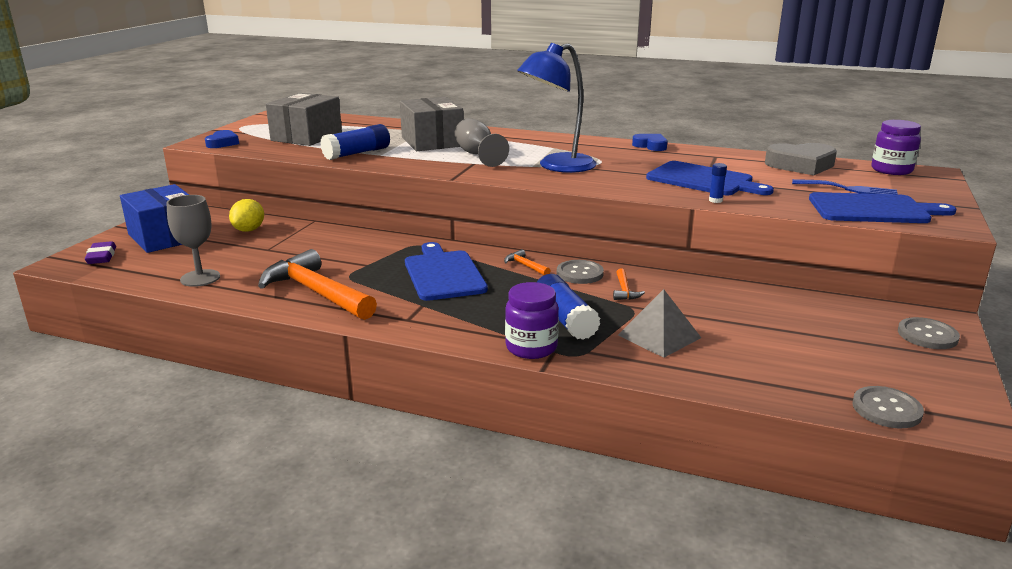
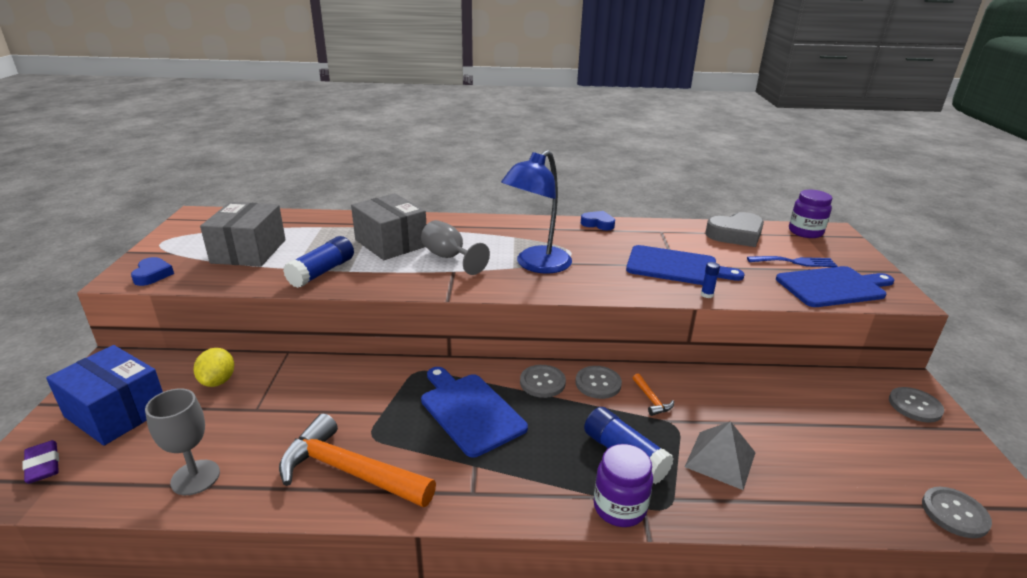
camera: 20 degrees left, 5 degrees up
(525, 266) = (542, 382): orange hammer -> grey button

